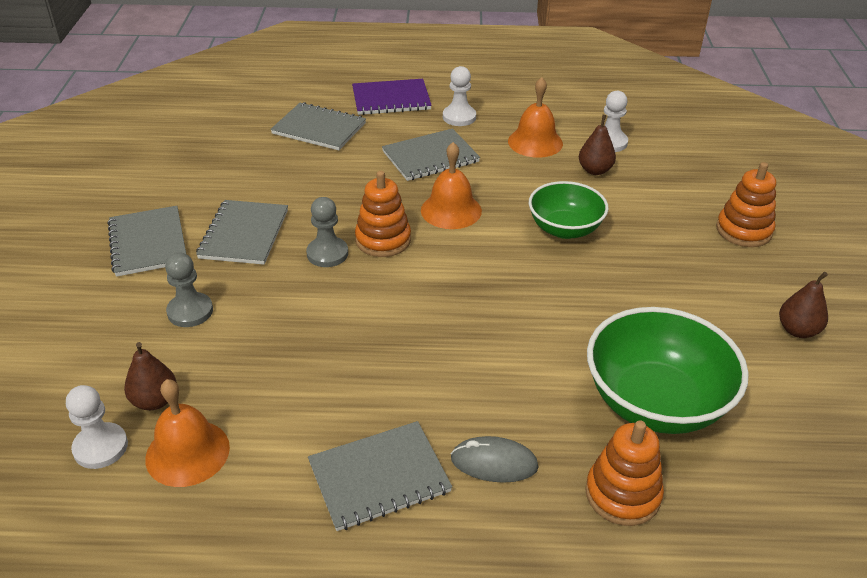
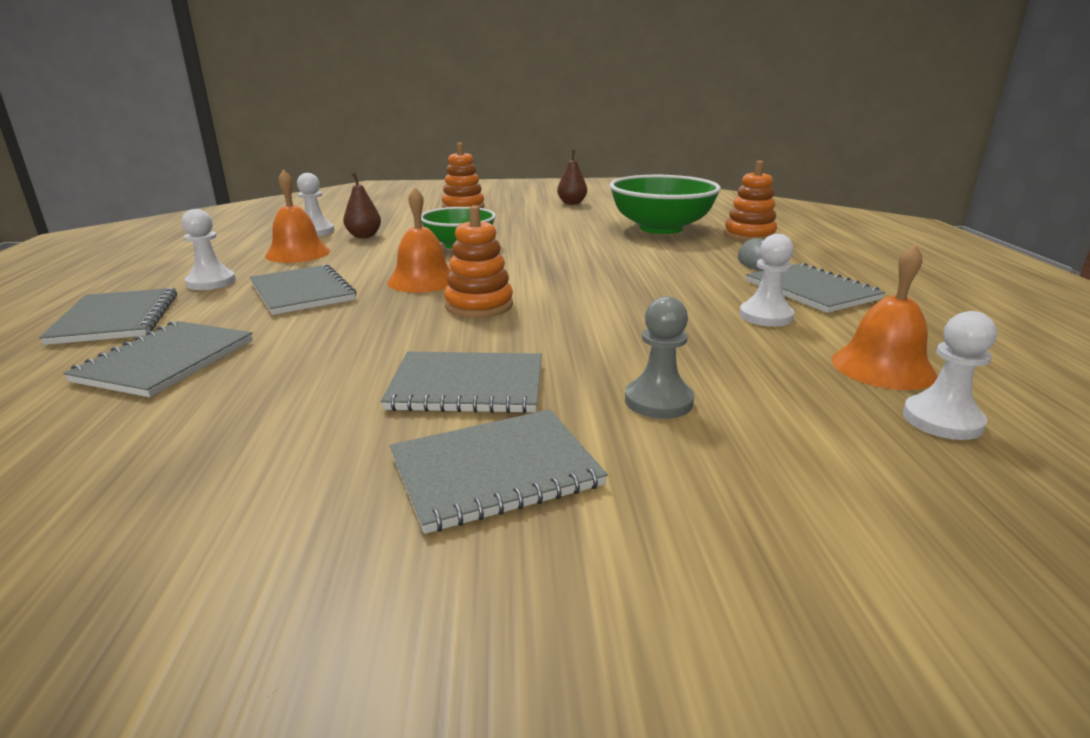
camera: 95 degrees left, 15 degrees down
(155, 401) = (835, 398): brown pear -> none
(315, 412) = (765, 316): none -> white pawn
(327, 254) = (509, 330): grey pawn -> none
(391, 99) = (116, 319): purple notebook -> grey notebook

